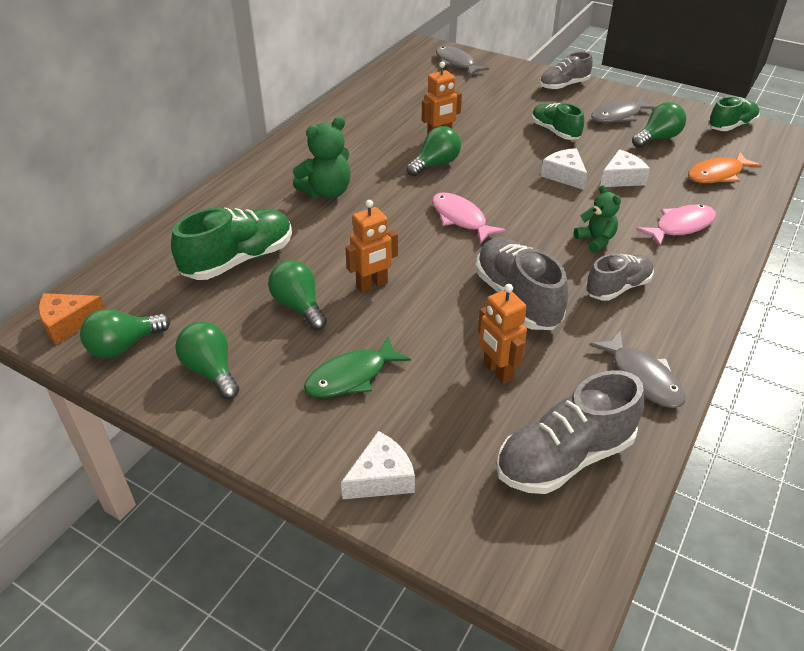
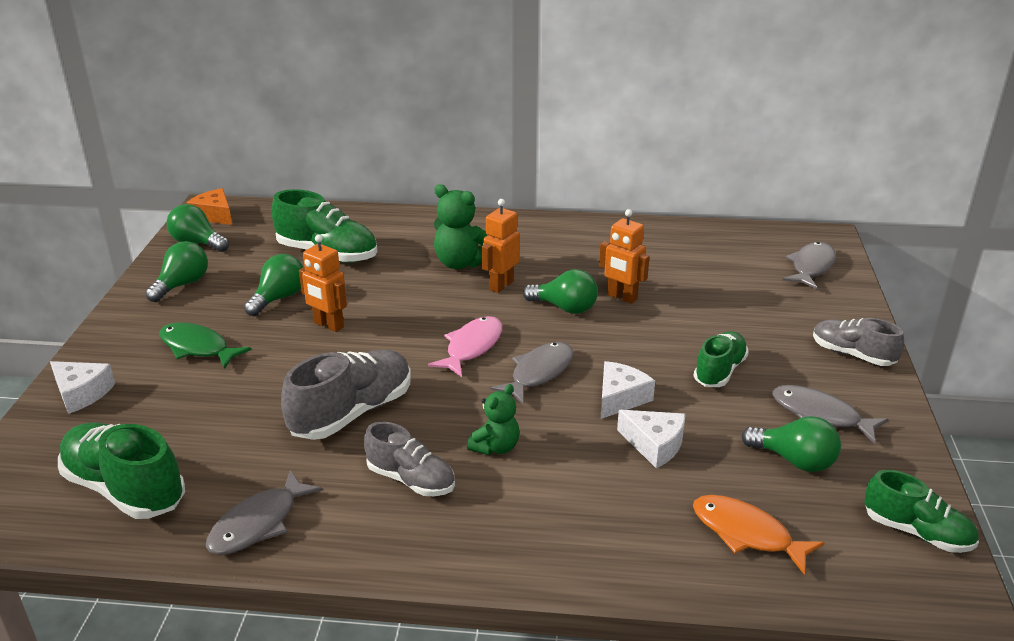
camera: 65 degrees right, 10 degrees down
(497, 371) = (232, 424): orange robot -> orange robot (501, 285)
(515, 198) = (539, 373): none -> grey fish
(564, 457) = (125, 489): grey shoe -> green shoe
(680, 226) = (578, 513): pink fish -> none

